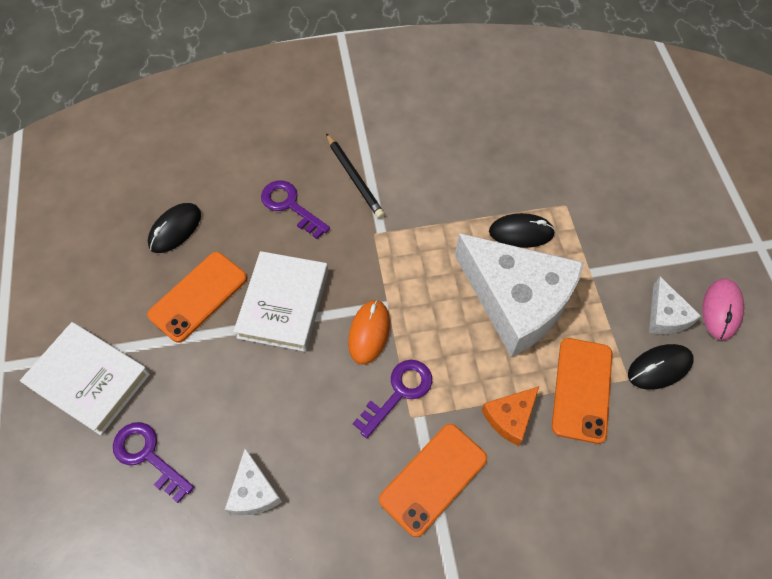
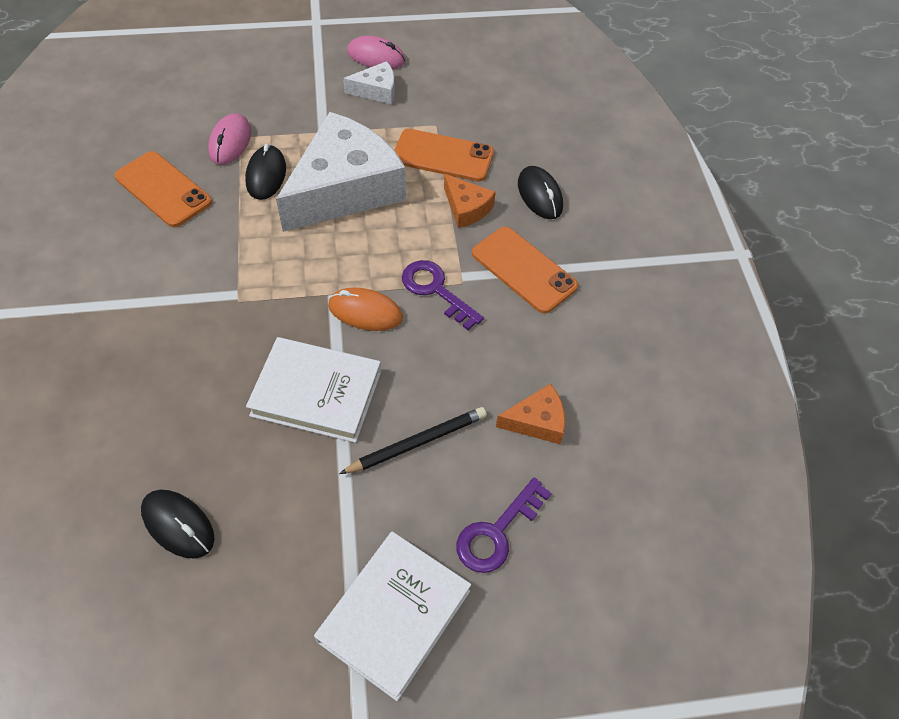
camera: 90 degrees left, 5 degrees down
(198, 296) = (290, 489): orange phone -> orange phone (163, 189)
(253, 491) = (537, 421): white cheese -> orange cheese
(290, 206) = (175, 386): purple key -> none
(354, 178) = (151, 316): black pencil -> black pencil (417, 442)
(557, 198) = (230, 142): none -> pink mouse
(659, 368) = (426, 104): black mouse -> black mouse (540, 195)

